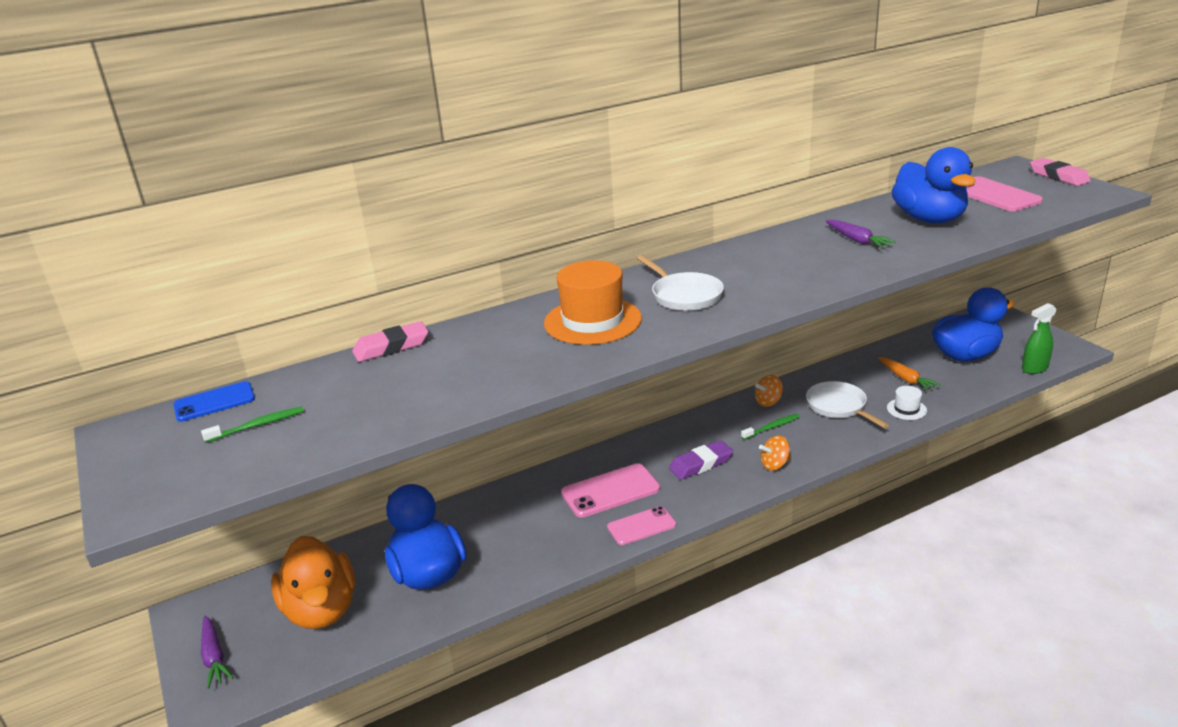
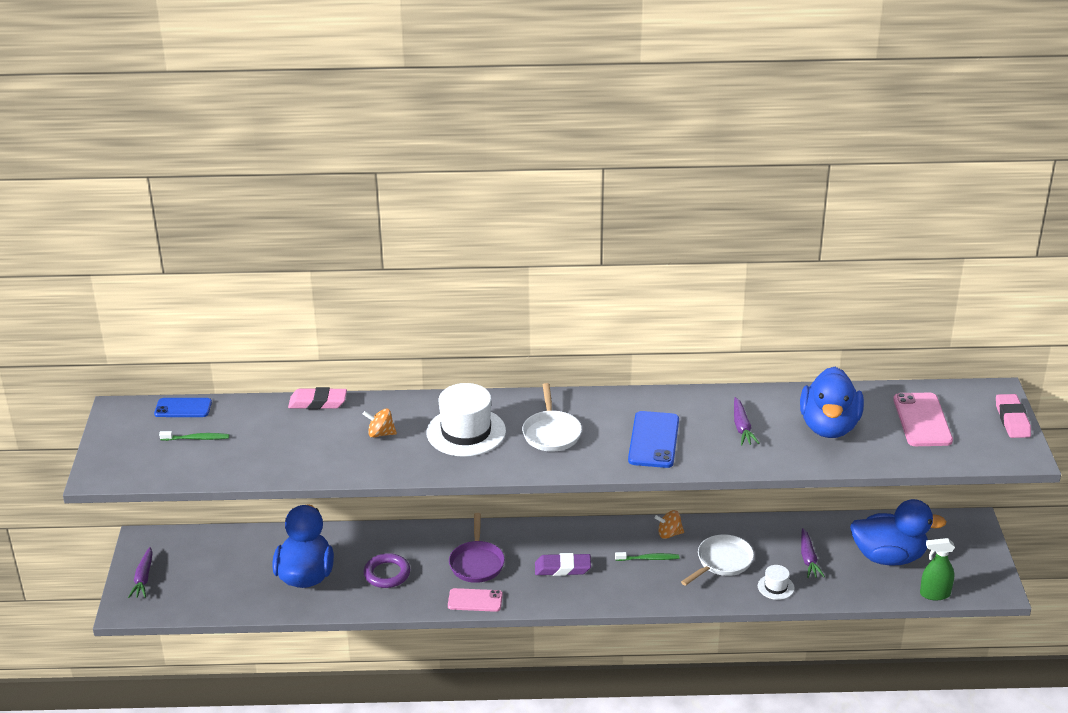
camera: 25 degrees right, 5 degrees up
(321, 610) = (223, 573): orange duck -> none
(522, 537) = (387, 574): none -> purple ring
(592, 321) = (466, 432): orange hat -> white hat
(610, 491) = (477, 563): pink phone -> purple pan
(774, 465) = (618, 592): orange spinning top -> orange spinning top (380, 434)
(791, 271) = (653, 440): none -> blue phone
(839, 407) = (722, 562): white pan -> white pan turned 45 degrees clockwise
(906, 379) = (808, 559): orange carrot -> purple carrot

